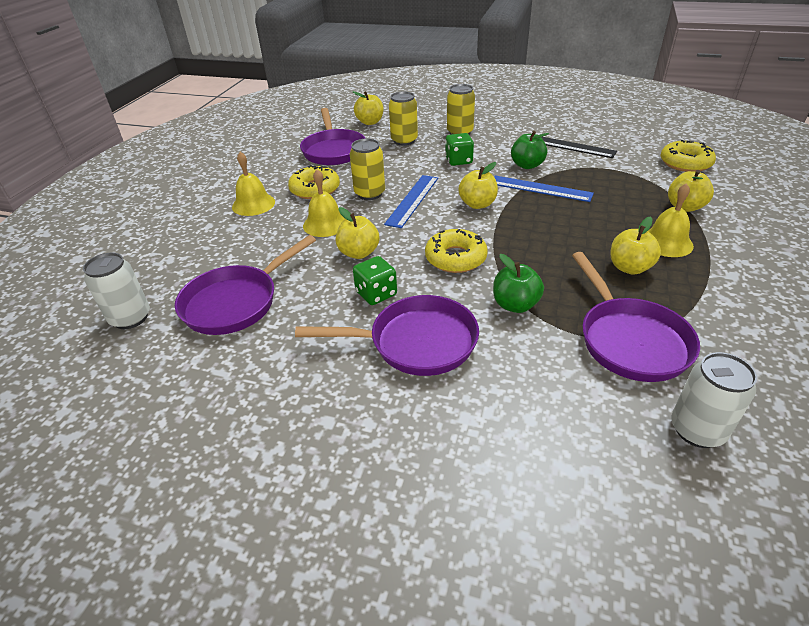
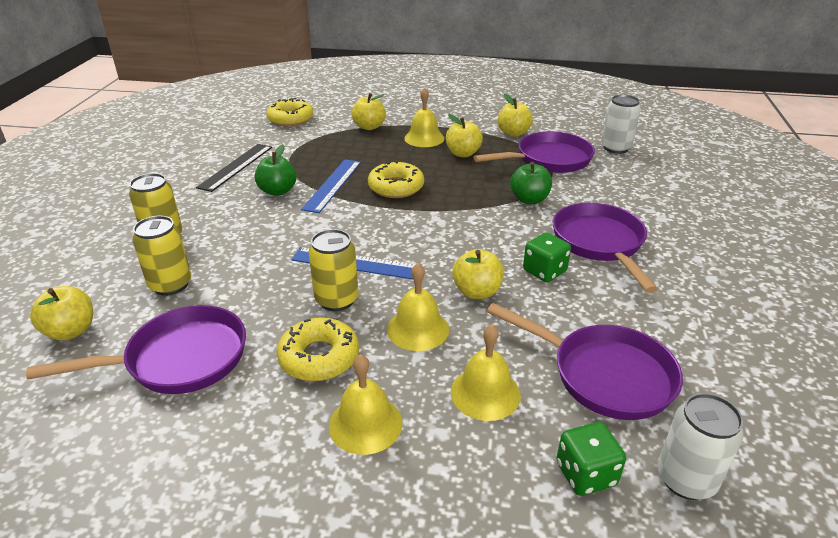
camera: 100 degrees left, 5 degrees down
(251, 246) = (485, 393): none -> yellow bell
(455, 258) = (470, 229): yellow donut -> yellow donut (396, 187)
(459, 161) = (254, 235): green dice -> green dice (585, 474)
(477, 204) = (365, 219): yellow apple -> yellow apple (513, 133)

